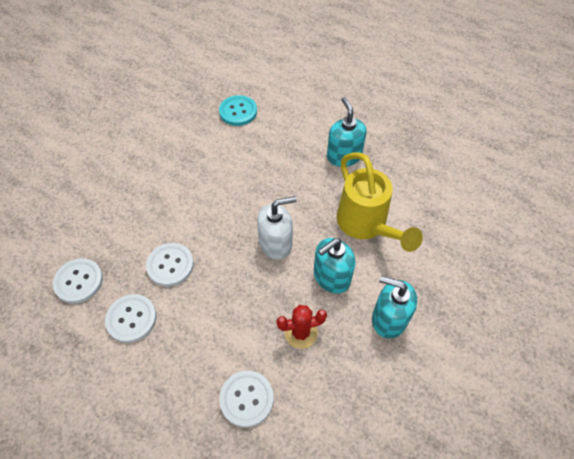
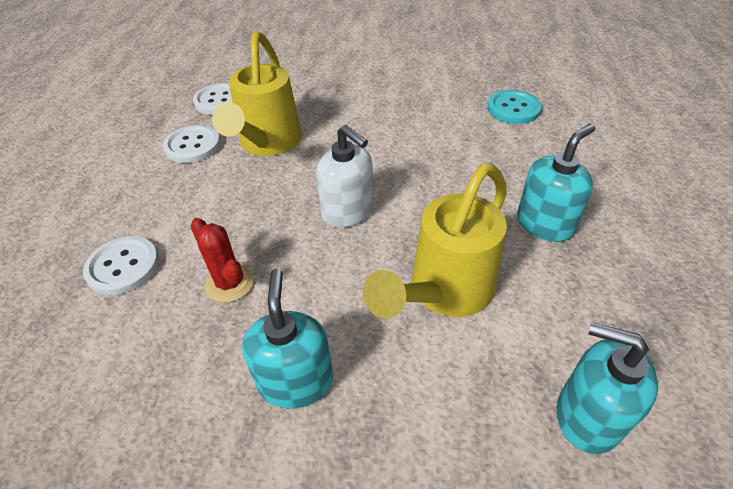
camera: 65 degrees right, 10 degrees down
(170, 265) = (267, 144): white button -> yellow watering can
(331, 277) = (330, 284): turquoise soap dispenser -> turquoise soap dispenser (587, 416)

